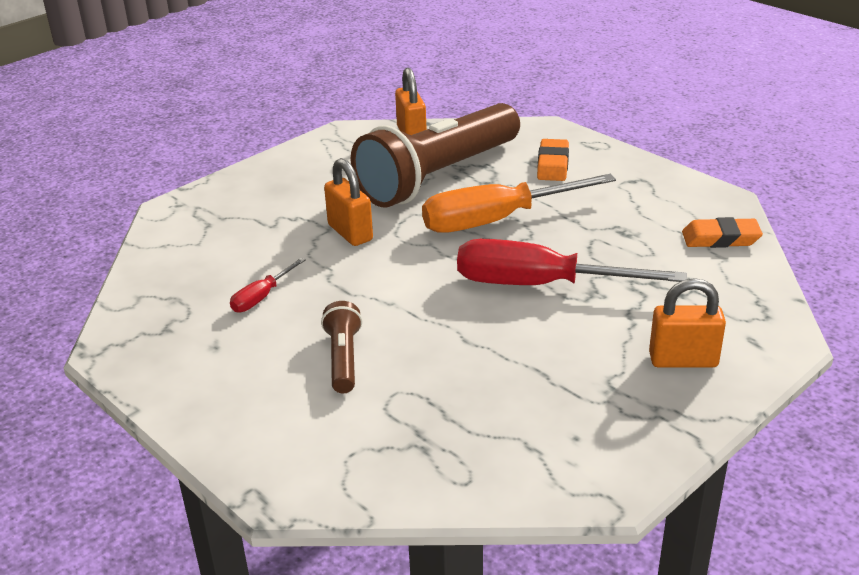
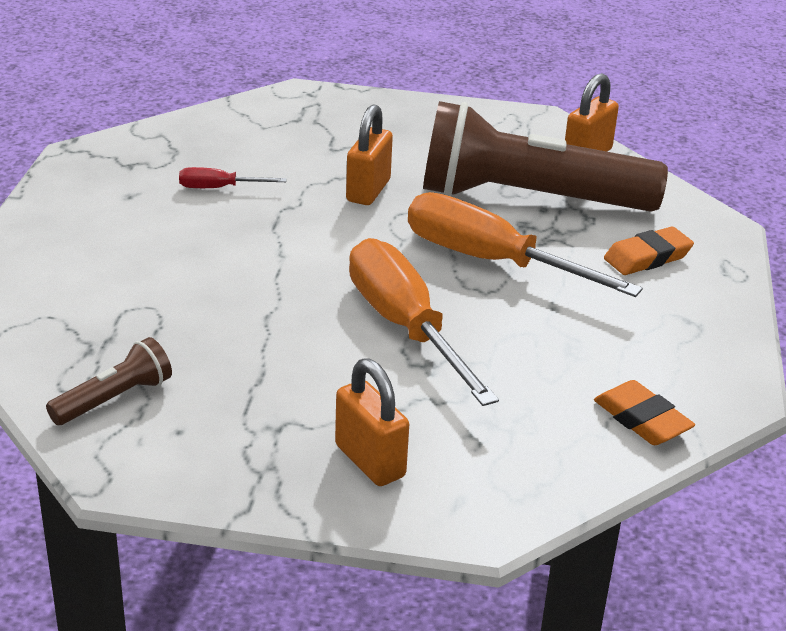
camera: 50 degrees right, 0 degrees up
(343, 358) = (173, 262): brown flashlight -> brown flashlight (114, 399)
(539, 285) = (405, 326): red screwdriver -> orange screwdriver

